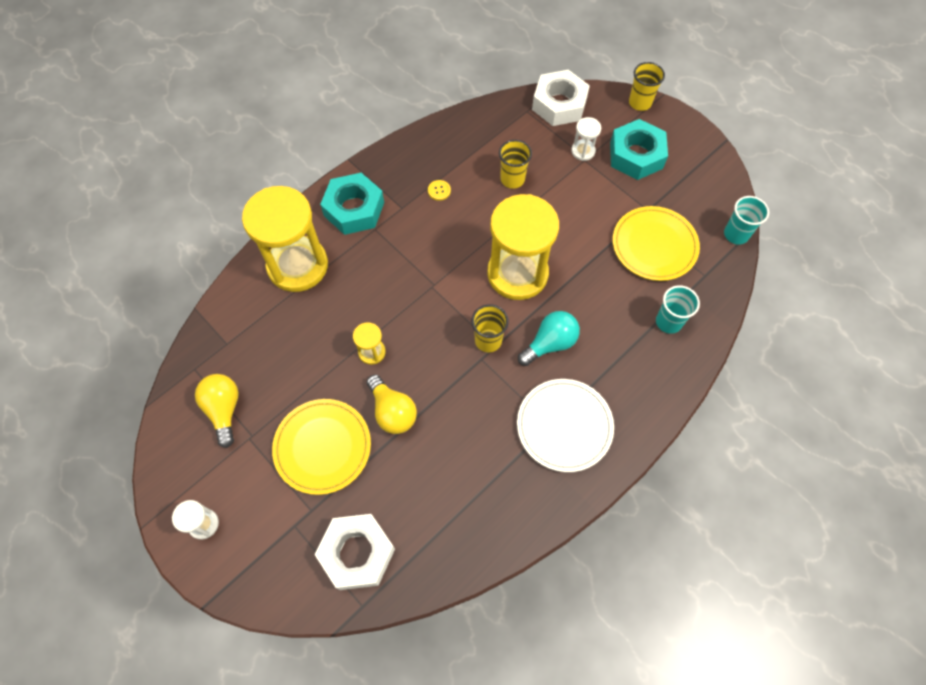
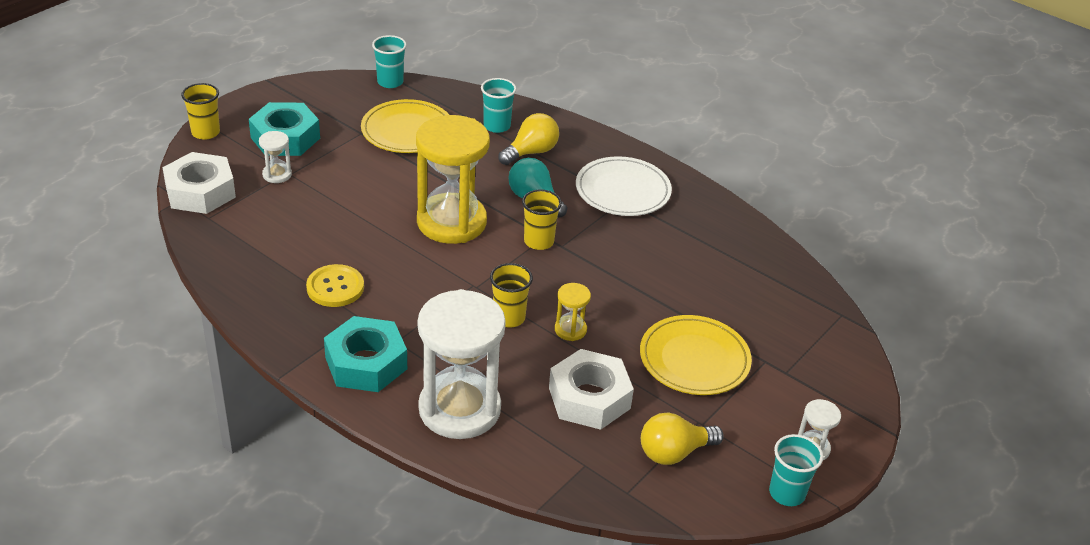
camera: 100 degrees left, 25 degrees down
(163, 489) = (787, 493): none -> turquoise cup
(298, 266) = (459, 409): yellow hourglass -> white hourglass
(357, 553) = (795, 322): white nut -> white nut (589, 398)
(392, 411) = (638, 308): yellow light bulb -> yellow light bulb (531, 152)
(439, 191) = (335, 287): yellow button -> yellow button, size x1.91
(512, 179) = (318, 228): yellow cup -> yellow cup (509, 318)

